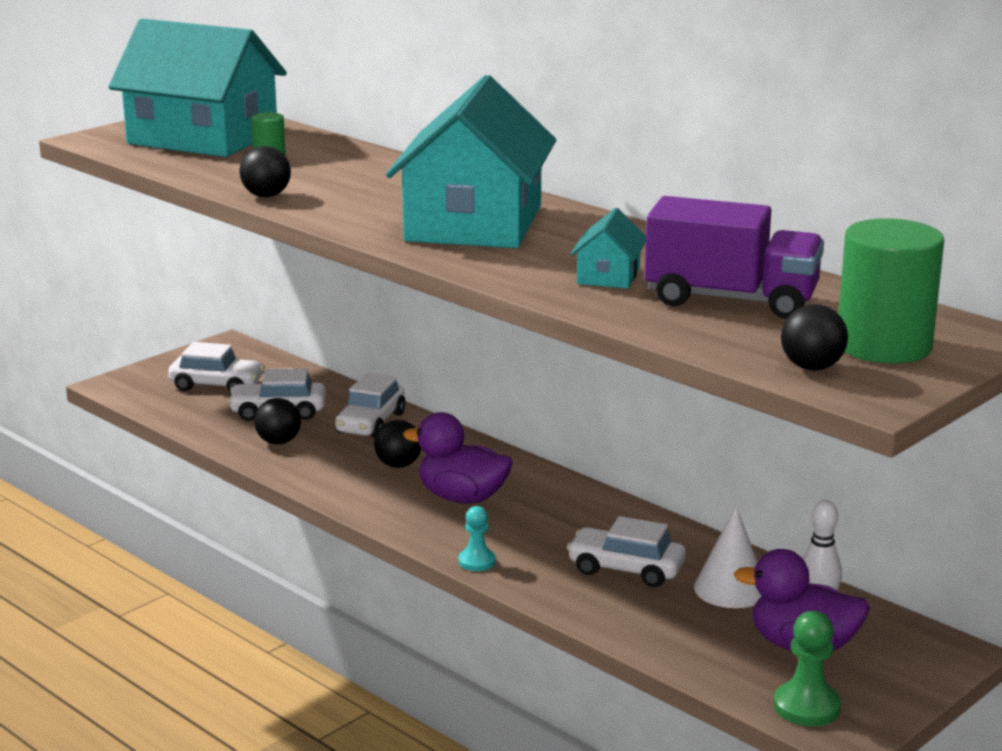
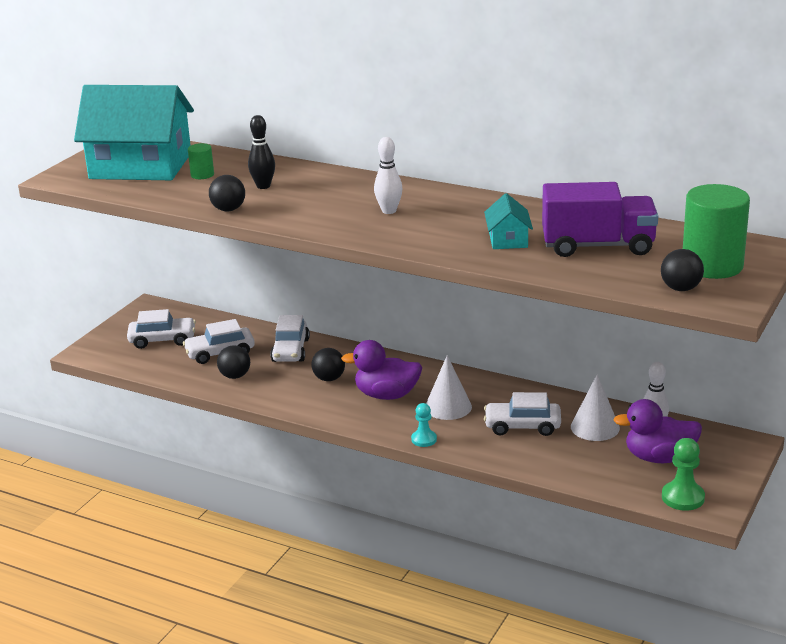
camera: 15 degrees left, 5 degrees up
(334, 177) = (263, 186): none -> black bowling pin
(473, 223) = (389, 211): turquoise house -> white bowling pin
(537, 526) = (448, 407): none -> white cone

